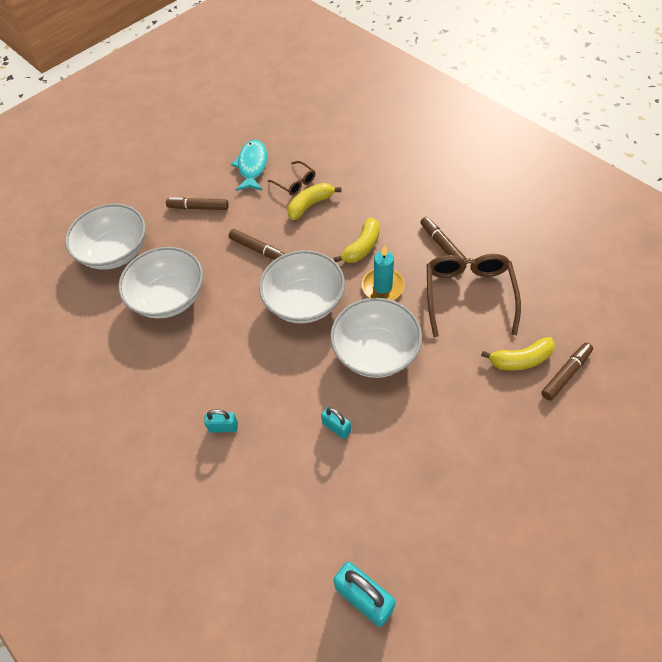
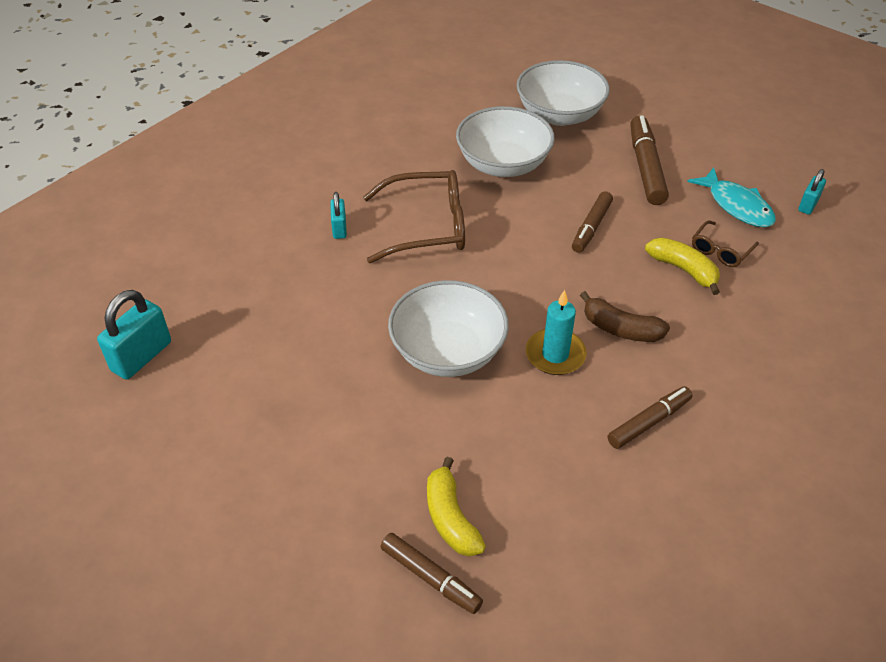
camera: 80 degrees right, 10 degrees down
(198, 207) = (646, 167): brown marker -> brown marker, size x1.51
(252, 166) = (736, 206): turquoise fish -> turquoise fish turned 60 degrees clockwise
(304, 302) = (516, 278): white bowl -> none
(336, 427) = (339, 321): turquoise padlock -> turquoise padlock (808, 205)
(362, 247) = (621, 329): yellow banana -> brown banana
(468, 294) = (559, 455): brown glasses -> brown glasses (427, 227)

